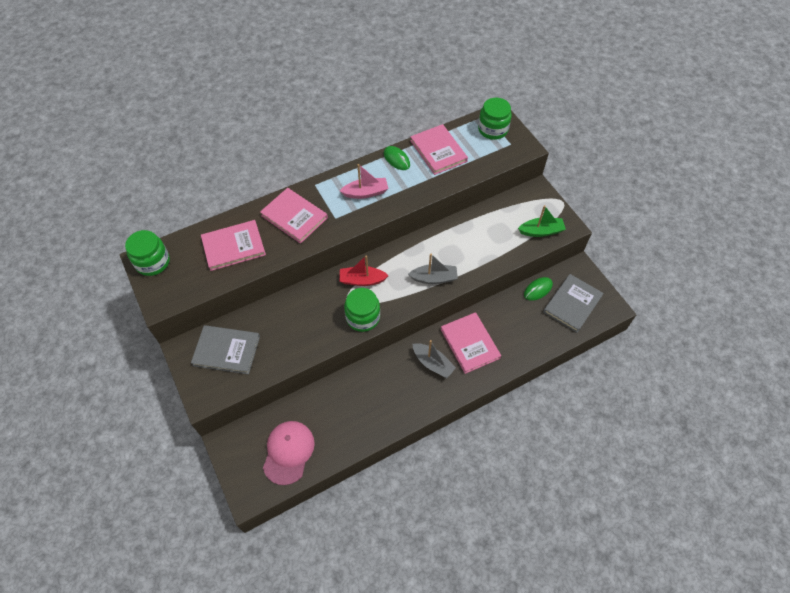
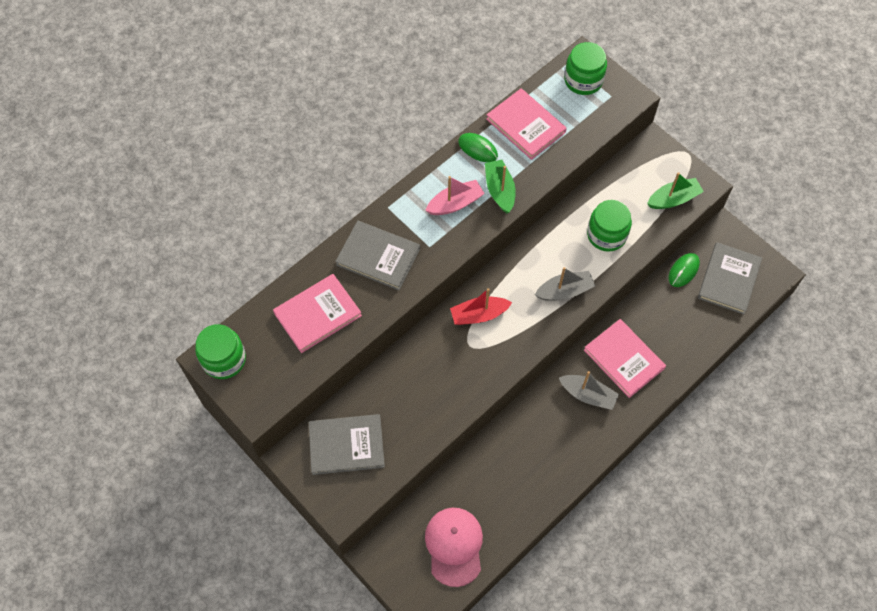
camera: 15 degrees left, 5 degrees up
(294, 217) = (378, 257): pink book -> grey book
(363, 317) = (496, 362): green jar -> green jar (606, 235)
(402, 191) = (499, 190): none -> green boat

